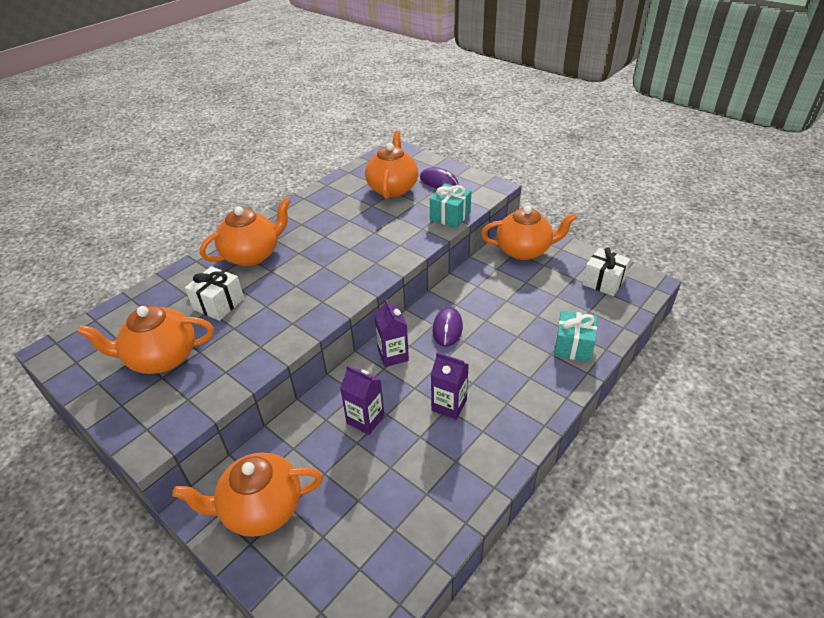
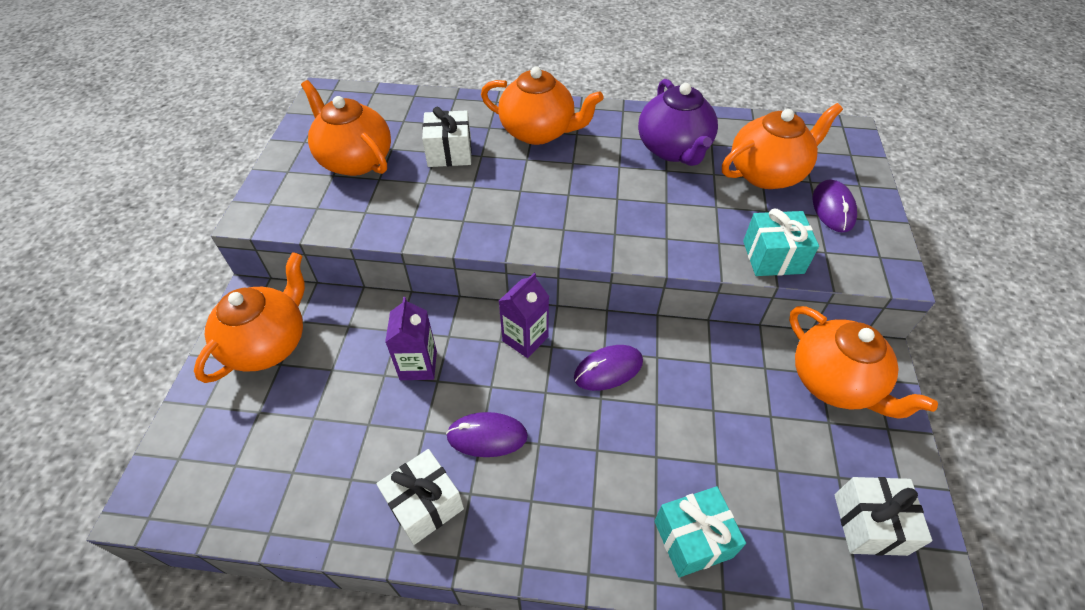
camera: 55 degrees right, 10 degrees up
(261, 508) = (268, 343): orange teapot -> orange teapot turned 75 degrees clockwise
(336, 210) = (673, 149): none -> purple teapot
(449, 405) = (487, 436): purple carton -> purple mouse
(474, 458) = (425, 504): none -> white gift

